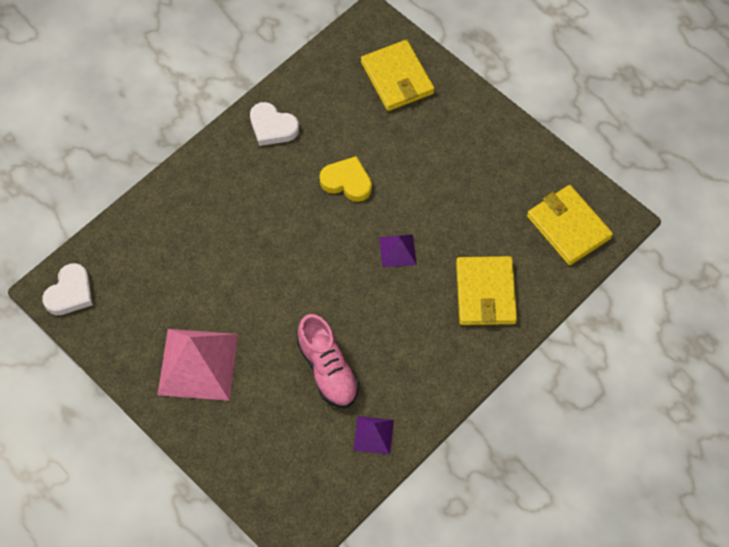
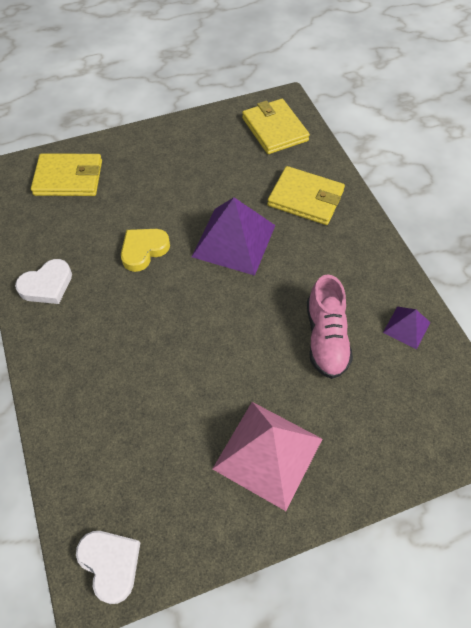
camera: 65 degrees left, 5 degrees down
(328, 370) = (326, 338): pink shoe -> pink shoe turned 90 degrees clockwise
(397, 251) = (234, 240): purple pyramid -> purple pyramid, size x2.01
(568, 227) = (275, 129): yellow wallet -> yellow wallet turned 75 degrees clockwise

